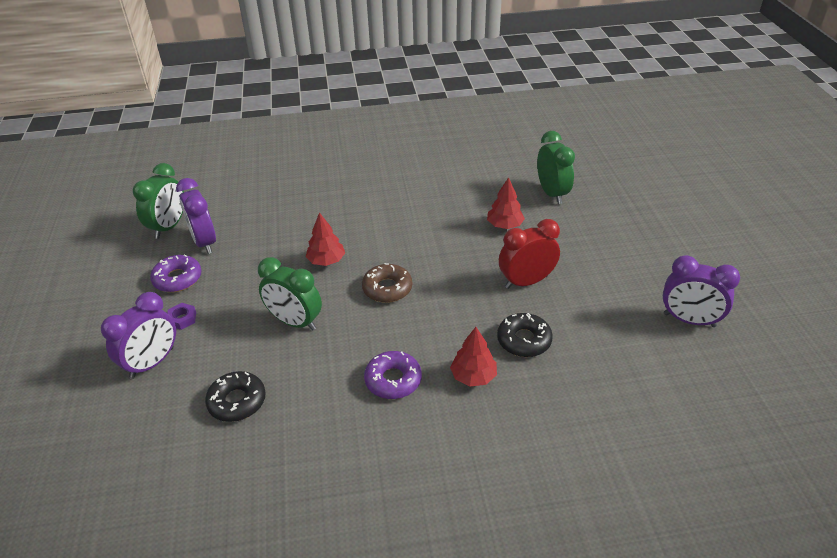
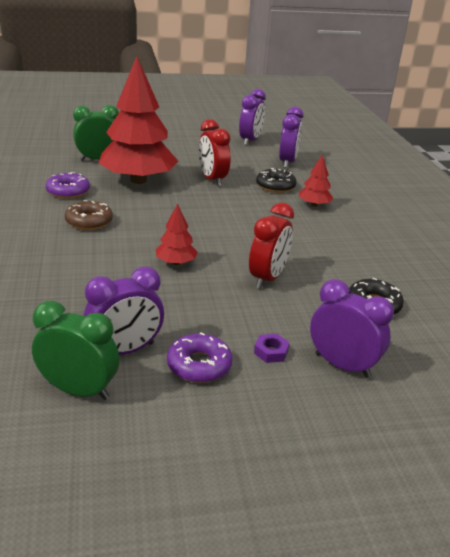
camera: 95 degrees left, 10 degrees down
(295, 322) = (267, 278): green clock -> red clock
(387, 288) = (219, 232): brown donut -> brown donut (89, 221)
(393, 380) = (326, 233): purple donut -> purple donut (68, 191)
(504, 225) = (138, 180): red tree -> red tree, size x2.33
(618, 359) = (287, 162): none -> purple clock

